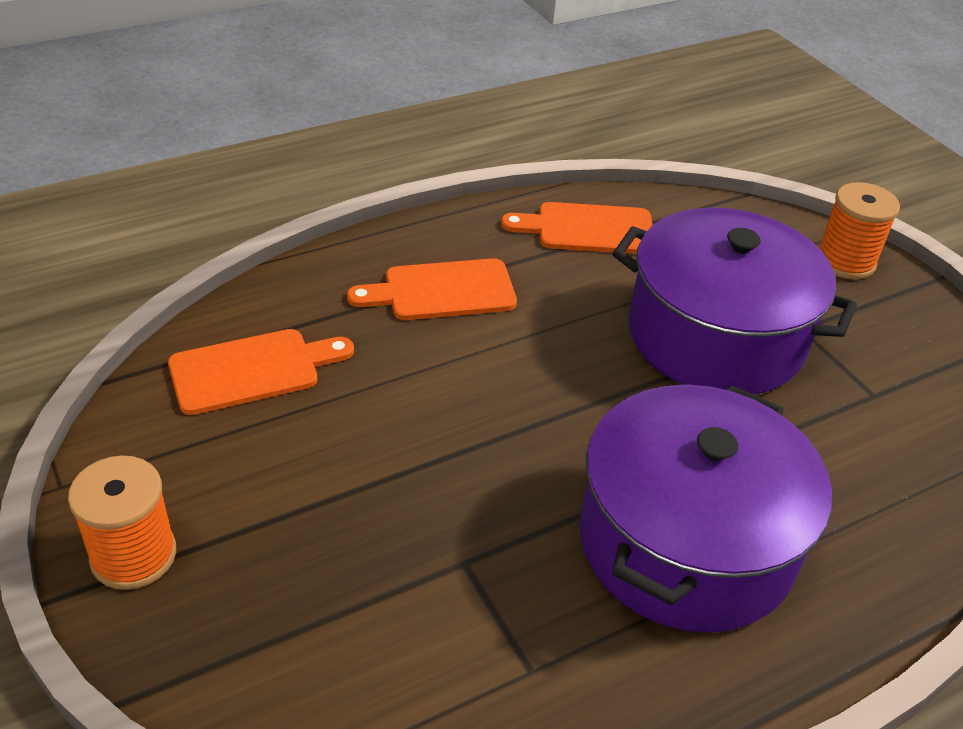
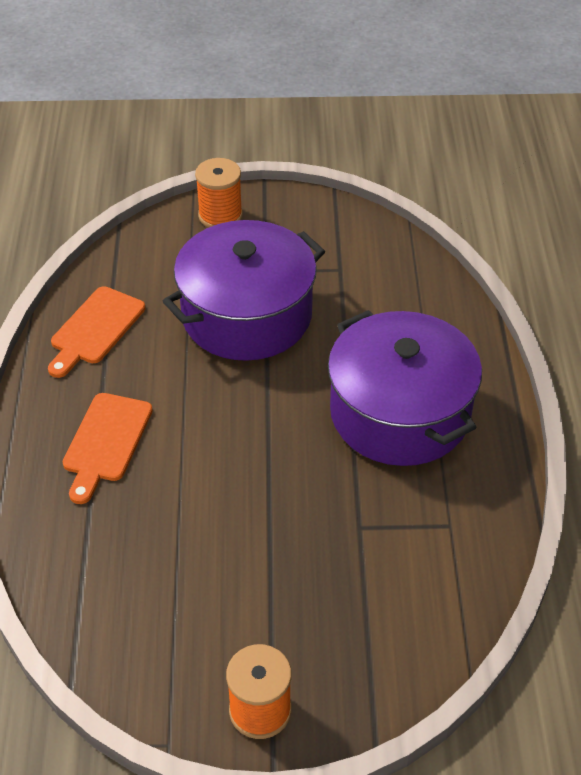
camera: 60 degrees left, 5 degrees up
(252, 370) = (118, 588): orange cutting board -> none

